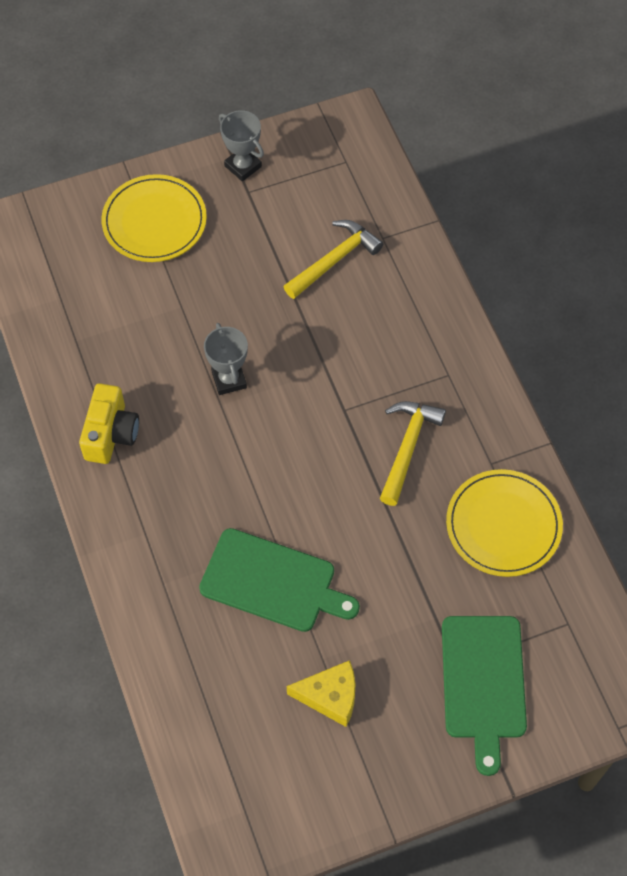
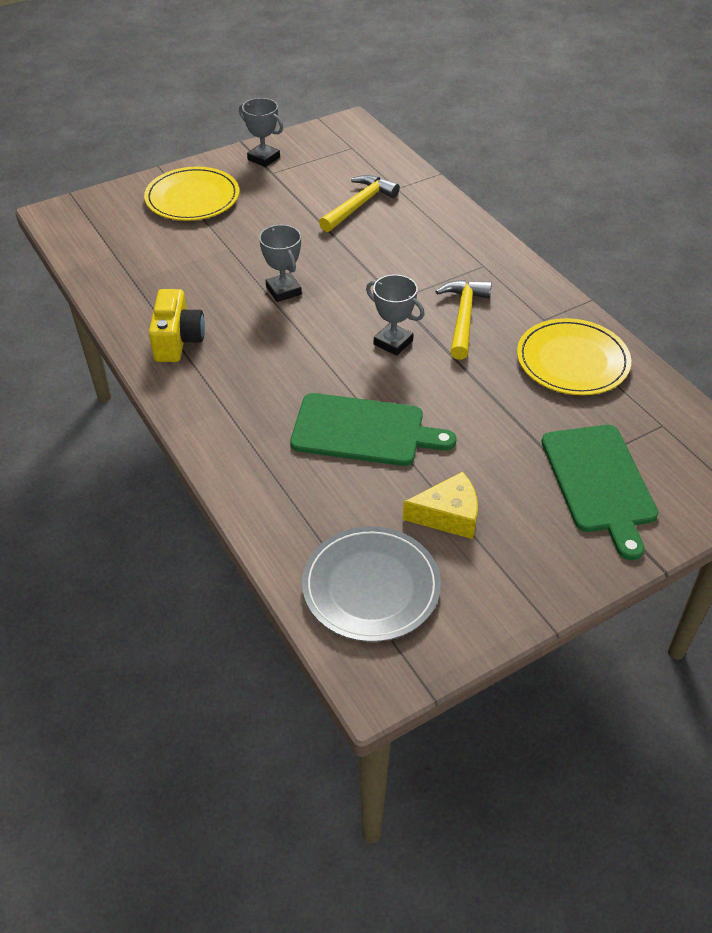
camera: 10 degrees left, 15 degrees down
(242, 763) = (371, 586): none -> grey plate
(327, 471) = (393, 342): none -> grey trophy

